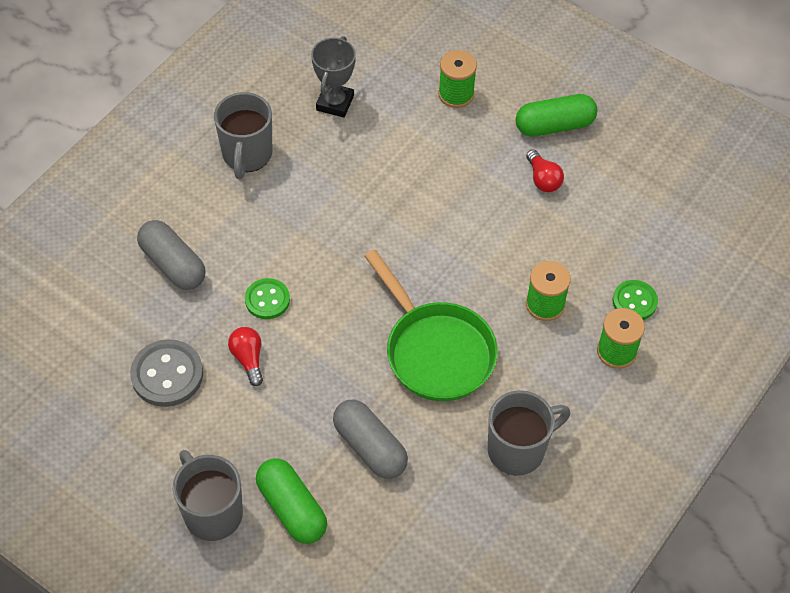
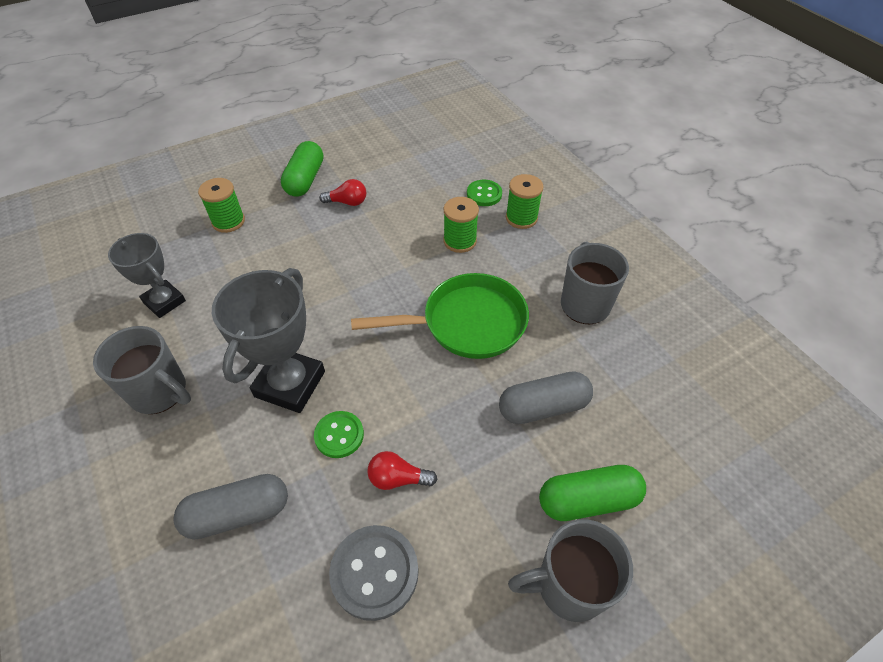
camera: 65 degrees left, 5 degrees down
(298, 241) = (290, 384): none -> grey trophy

